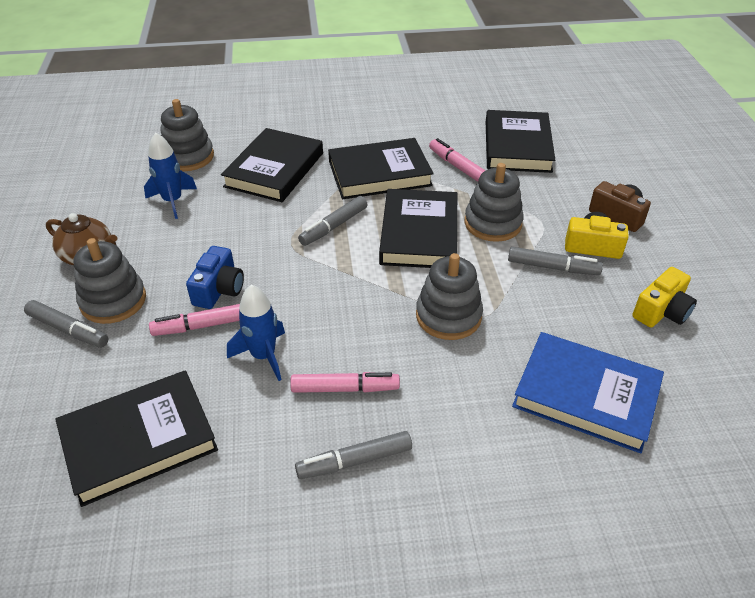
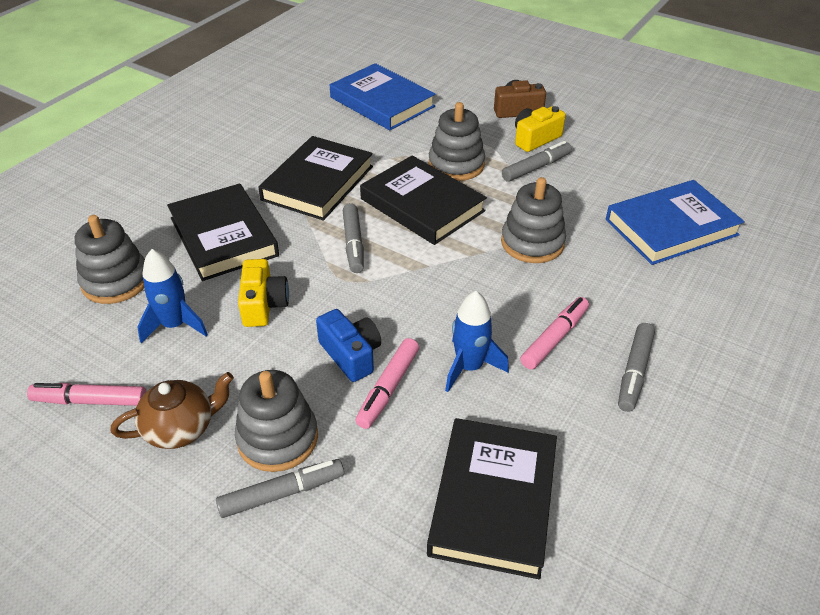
camera: 50 degrees left, 0 degrees up
(457, 166) = (366, 141): pink marker -> pink marker (90, 401)
(517, 146) = (382, 102): black book -> blue book
(661, 311) = (628, 151): yellow camera -> yellow camera (263, 304)

